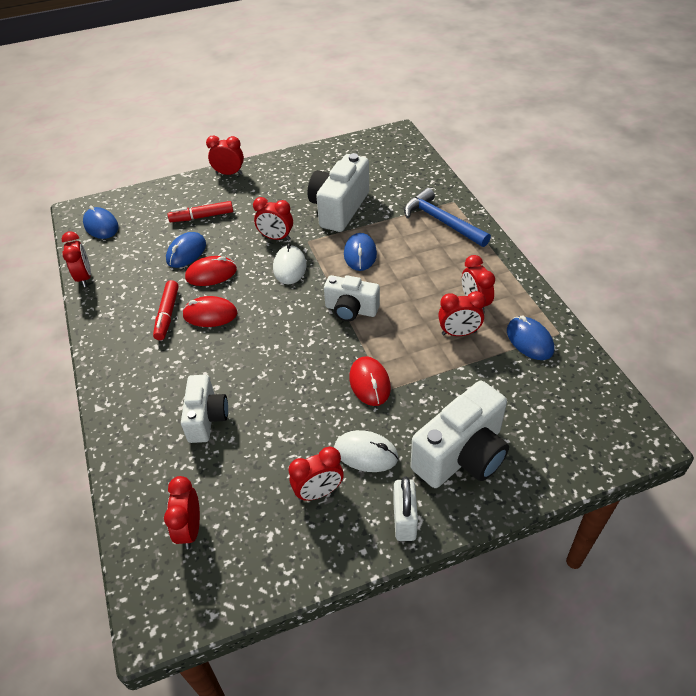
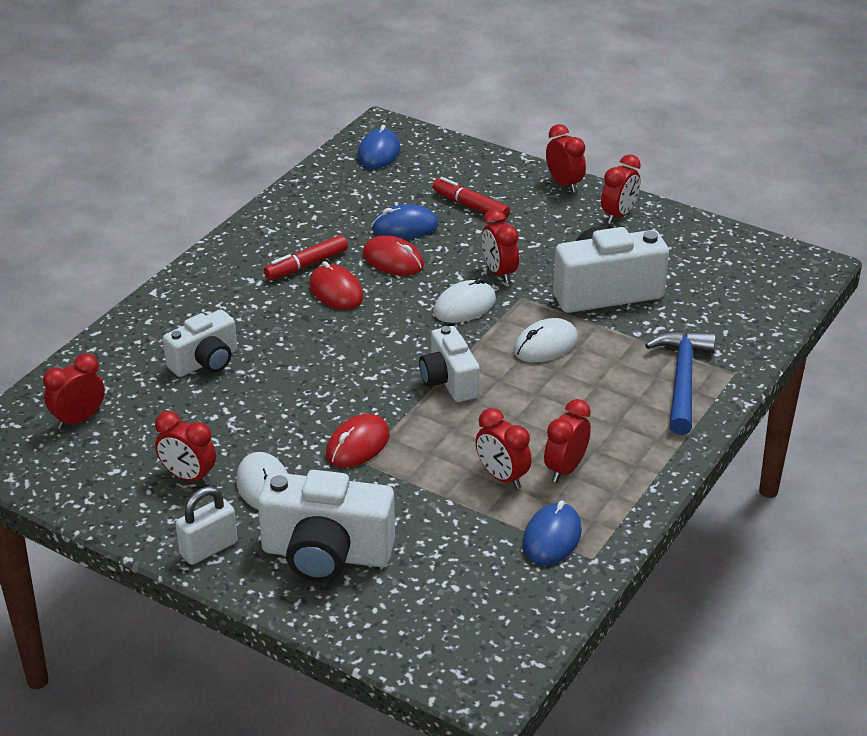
camera: 50 degrees right, 10 degrees down
(84, 277) = (297, 187): red clock -> red clock (619, 215)
(360, 254) = (545, 345): blue mouse -> white mouse

